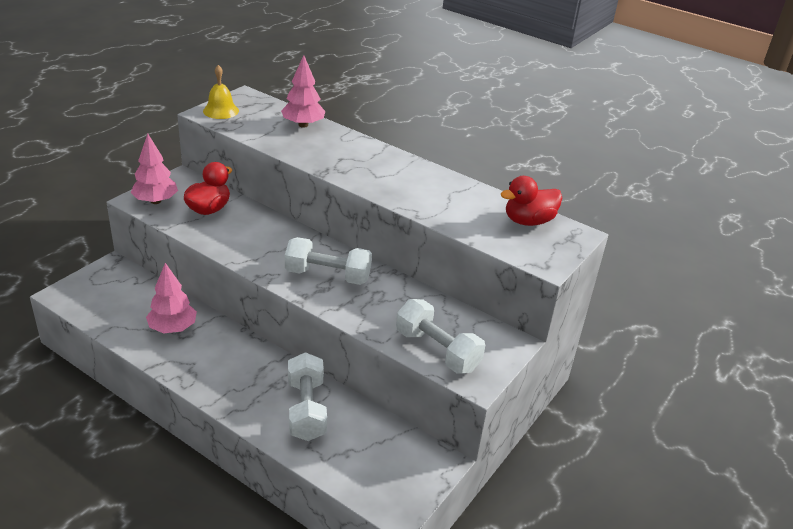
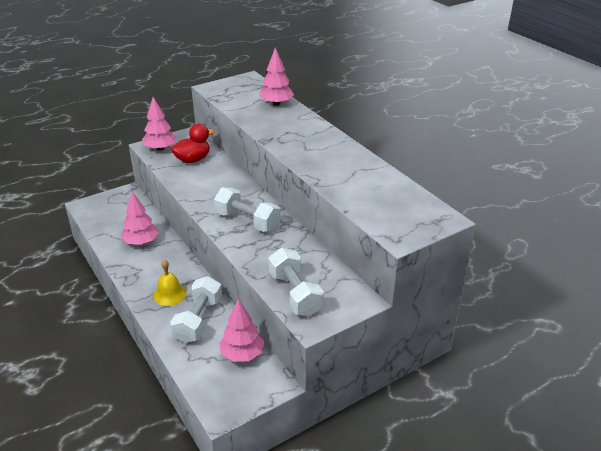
camera: 25 degrees right, 0 degrees up
(221, 111) = (223, 87): yellow bell -> yellow bell (169, 294)
(382, 437) = (242, 354): none -> pink tree
(528, 221) = (408, 202): red duck -> none

